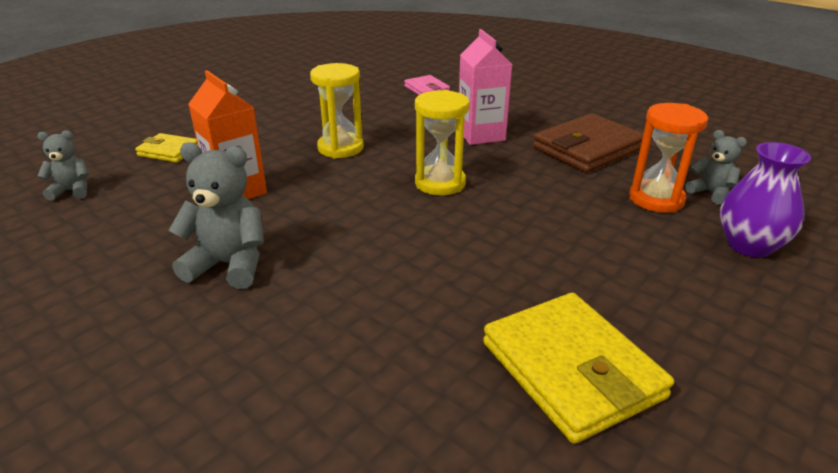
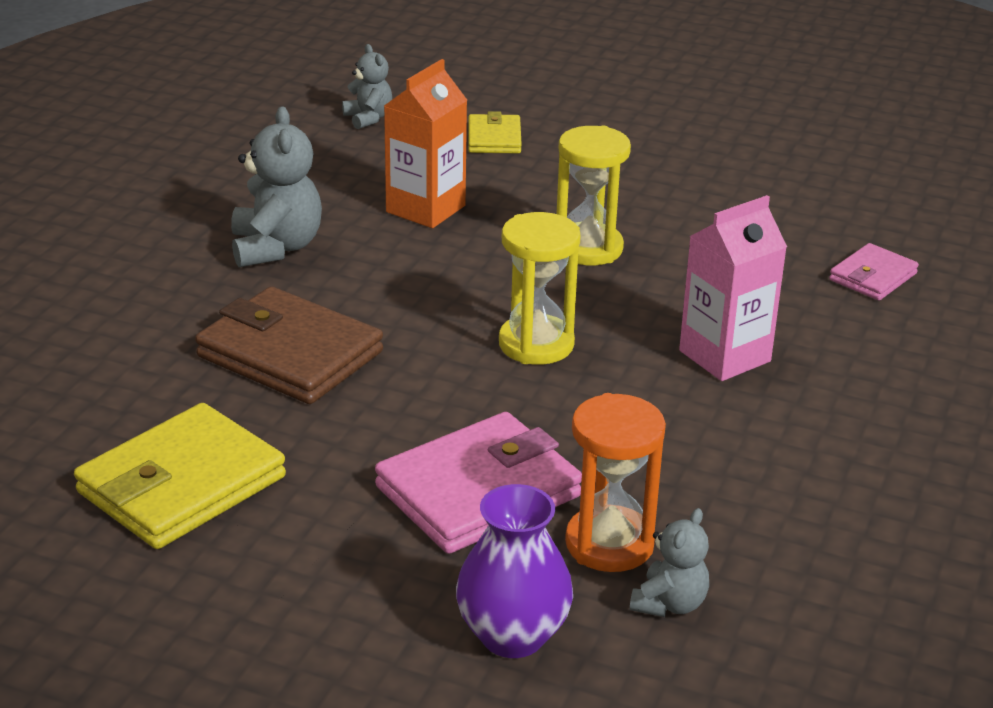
camera: 70 degrees right, 0 degrees up
(587, 148) = (753, 467): brown wallet -> brown wallet (290, 354)
(599, 231) = (478, 491): none -> pink wallet

